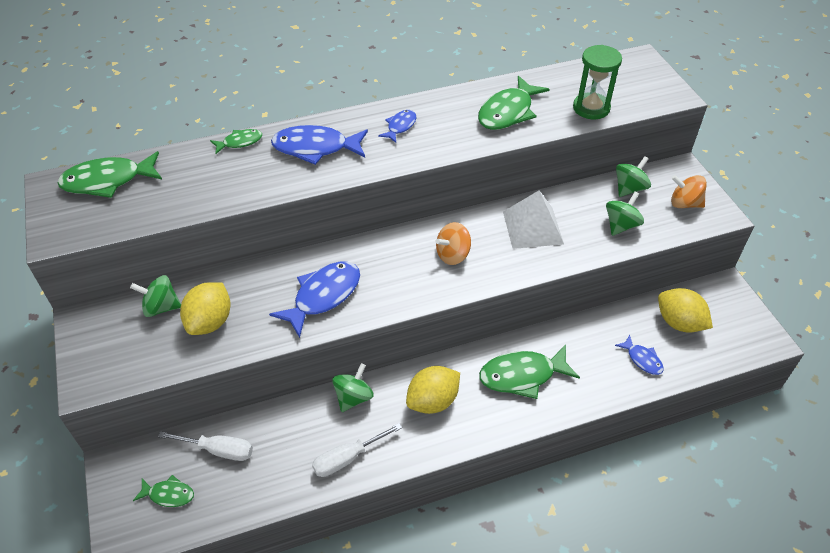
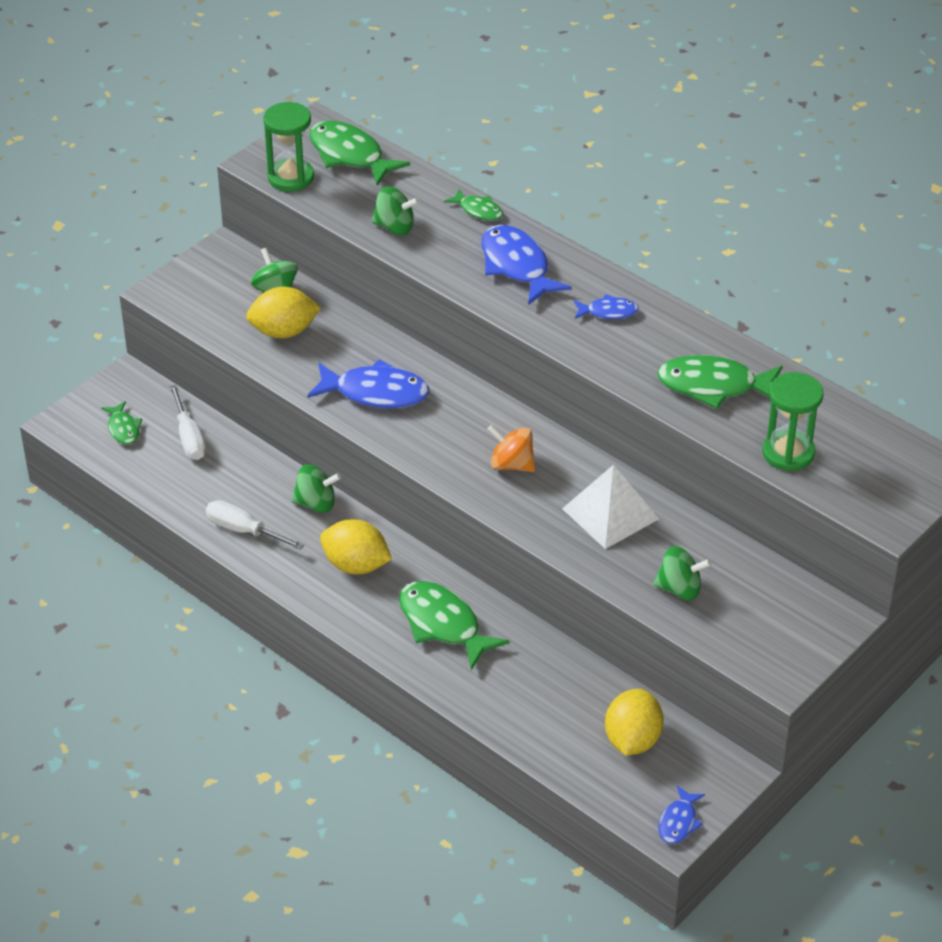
camera: 60 degrees right, 5 degrees down
(94, 224) = (291, 177): none -> green hourglass
(629, 188) = (755, 577): green spinning top -> green spinning top (394, 227)
(642, 359) = (546, 721): blue fish -> blue fish (678, 822)
(684, 203) = (772, 637): orange spinning top -> none

